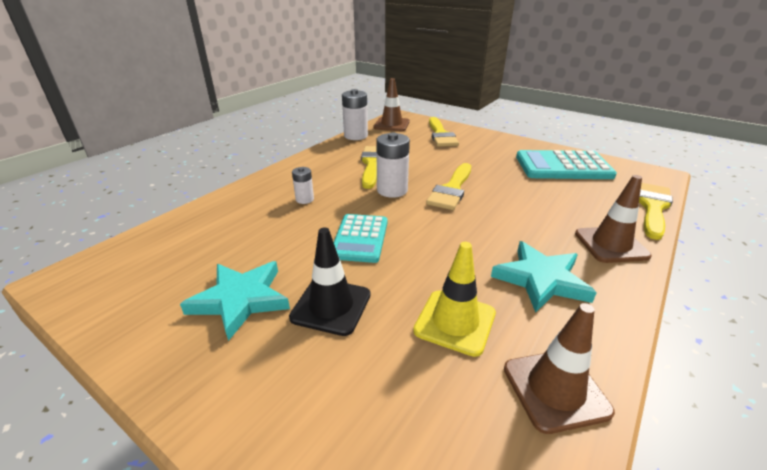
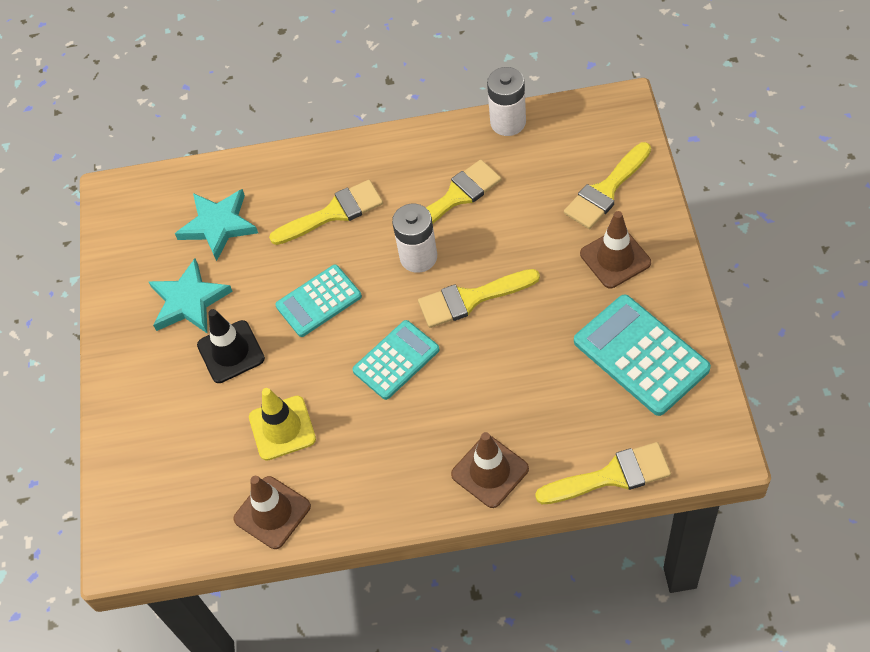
camera: 55 degrees right, 25 degrees up
(304, 199) = (334, 213): white battery -> yellow brush
(391, 124) = (582, 122): brown traffic cone -> brown traffic cone (615, 258)
(461, 234) = (396, 360): none -> turquoise calculator
(541, 279) = (382, 449): turquoise star -> turquoise star (218, 225)

